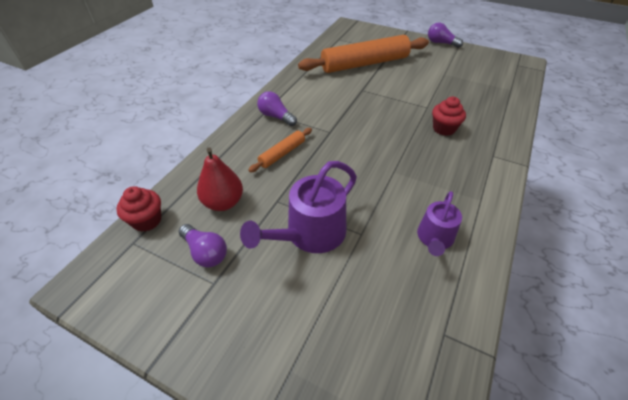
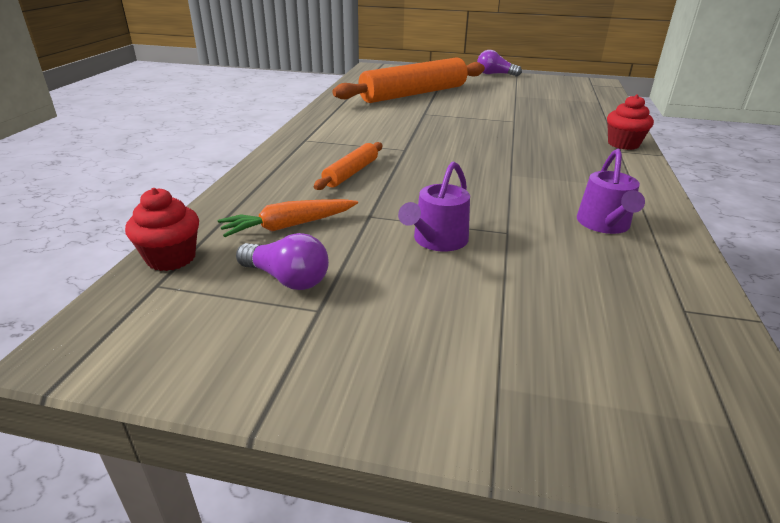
camera: 15 degrees left, 15 degrees down
(223, 202) = (289, 226): red pear -> orange carrot
(276, 116) = (323, 142): purple light bulb -> none
(310, 234) = (437, 240): purple watering can -> purple watering can, size x0.62
(444, 129) = (546, 135): red cupcake -> red cupcake (623, 144)

